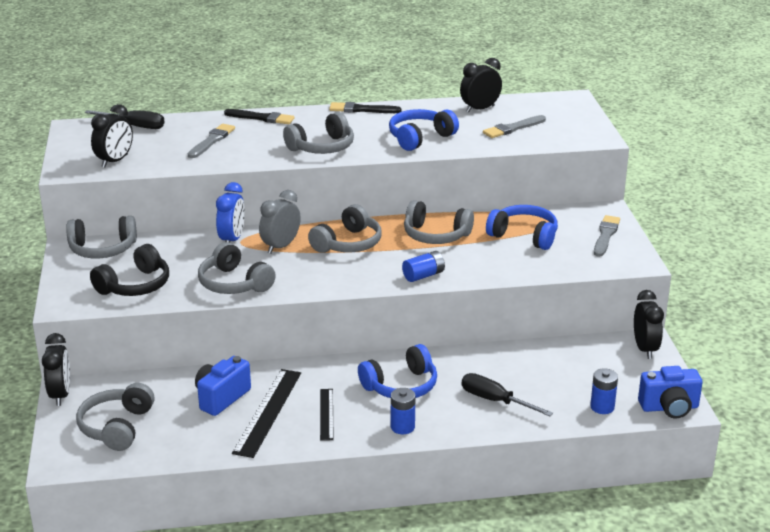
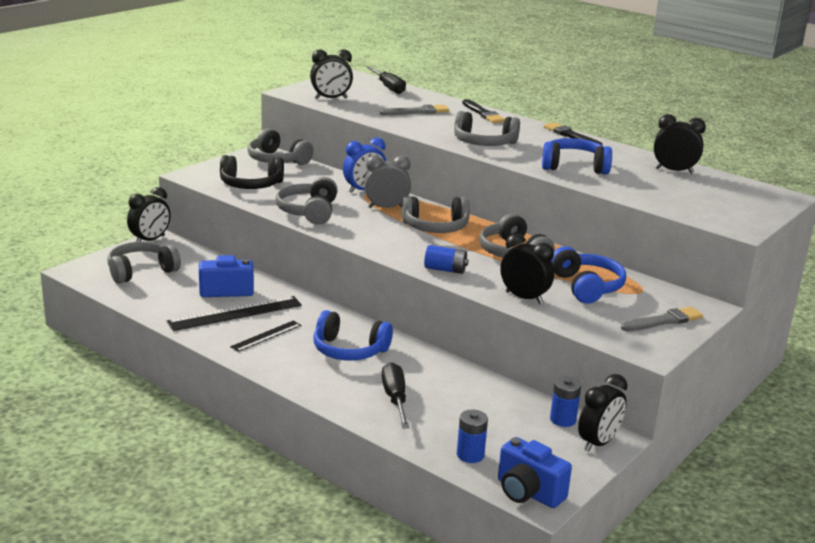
camera: 45 degrees right, 5 degrees down
(402, 427) = (296, 373): blue battery -> blue battery (563, 419)
(508, 267) = (524, 298): none -> black clock
(513, 128) = (672, 192): grey brush -> none

